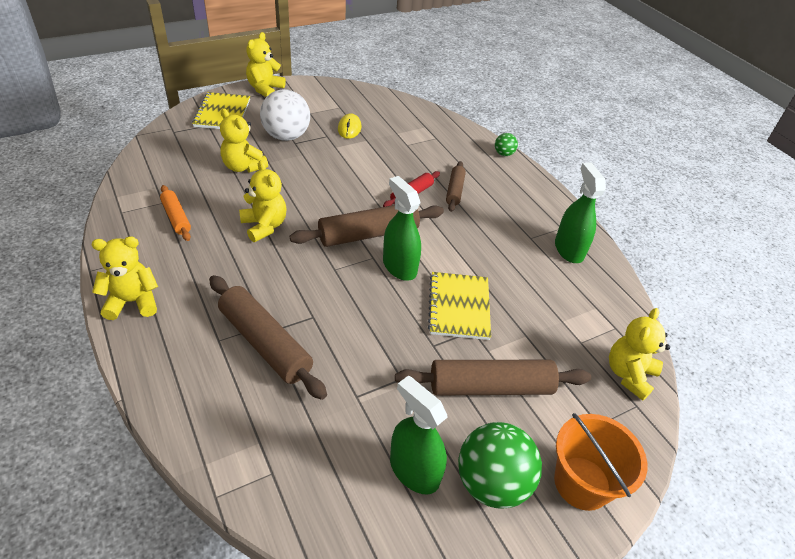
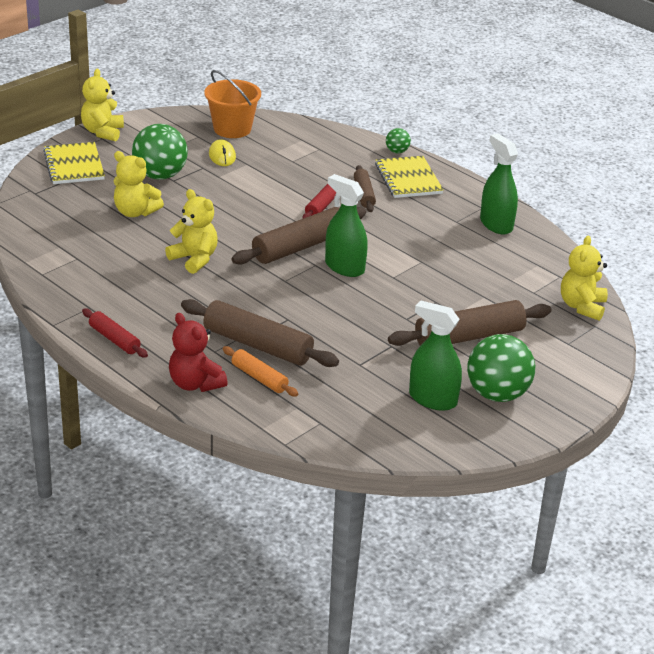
camera: 15 degrees left, 10 degrees down
(132, 302) = (114, 339): yellow teddy bear -> red rolling pin
(173, 379) = (195, 383): none -> red teddy bear
(176, 218) = (101, 268): orange rolling pin -> orange rolling pin (259, 378)
(286, 136) = (160, 175): white ball -> green ball
(459, 307) = (415, 287): yellow notebook -> yellow notebook (408, 179)
(582, 483) = (567, 380): orange bucket -> orange bucket (232, 129)

